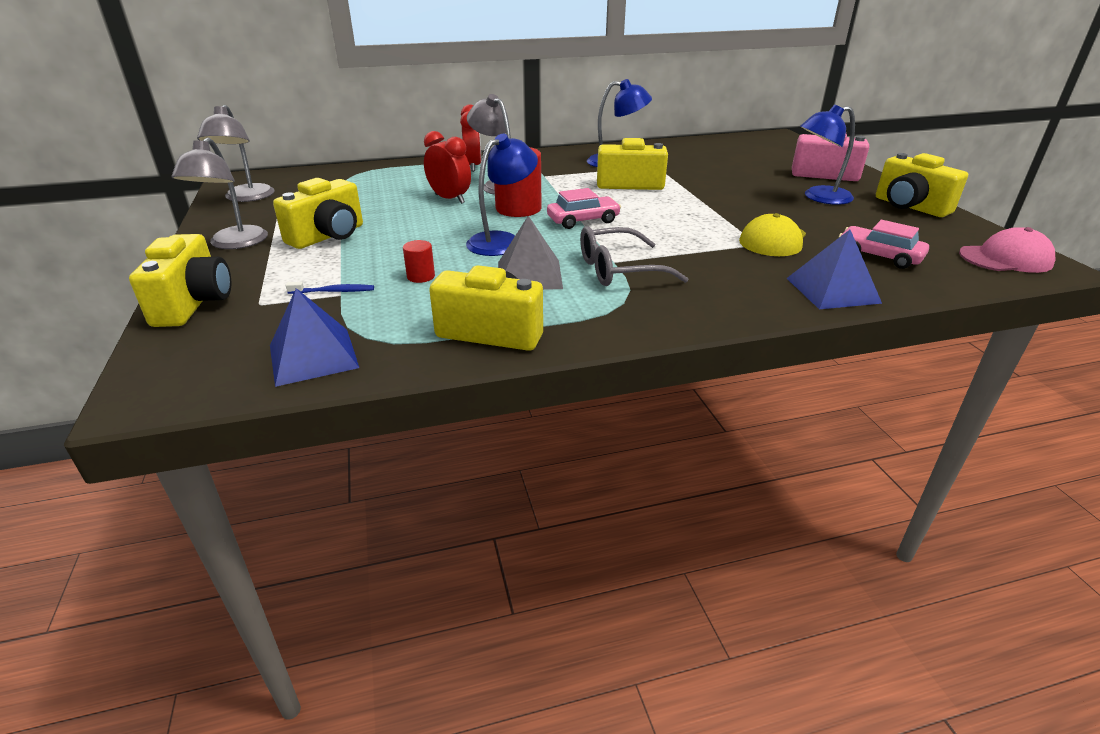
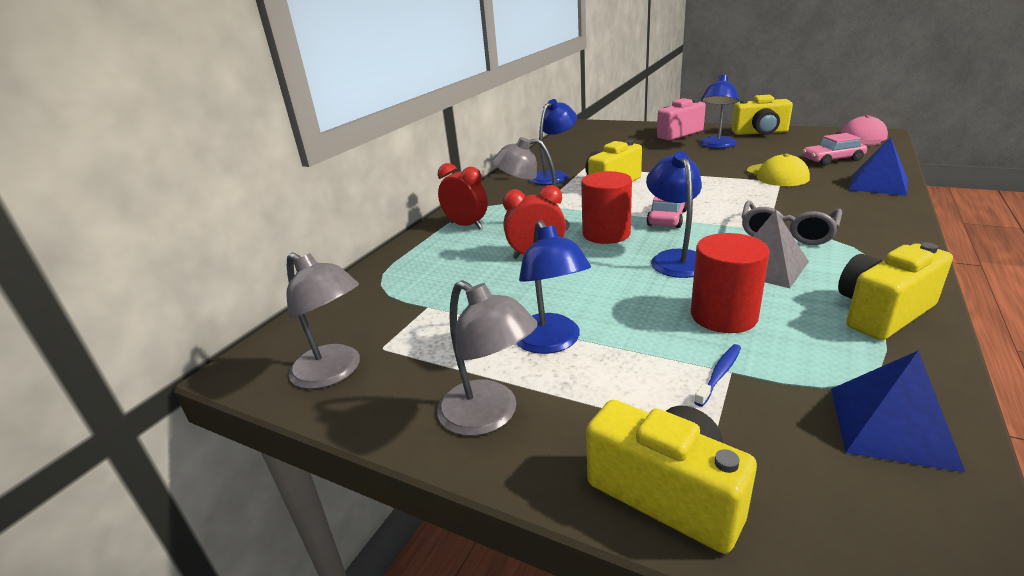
camera: 45 degrees left, 5 degrees down
(328, 236) = (551, 342): yellow camera -> blue lamp
(421, 276) = (723, 316): red cylinder -> red cylinder, size x2.05

